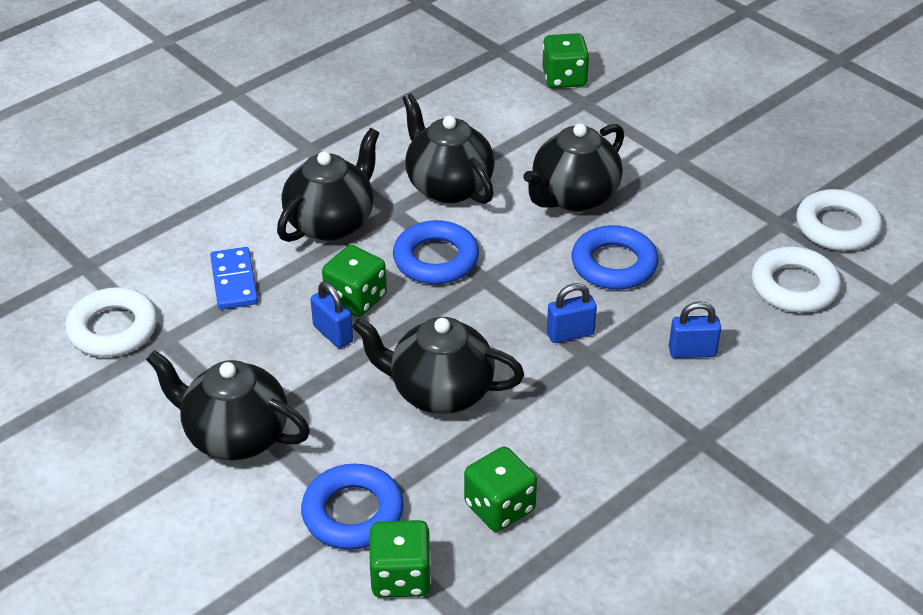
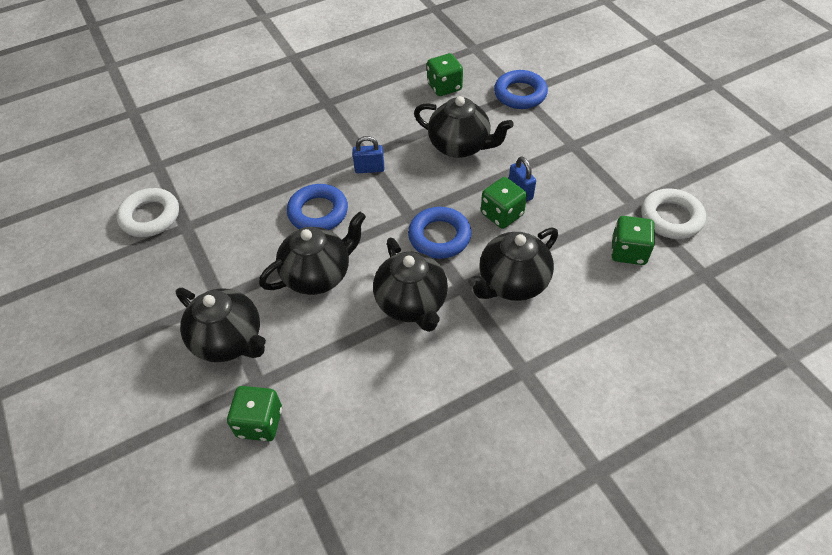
camera: 165 degrees left, 10 degrees up
(234, 281) = (588, 242): blue domino -> none
(235, 436) = (583, 139): black teapot -> black teapot (229, 340)
(401, 577) = (500, 66): green dice -> green dice (628, 252)
(692, 352) = (303, 147): blue padlock -> none
(794, 286) = (213, 178): white ring -> none

